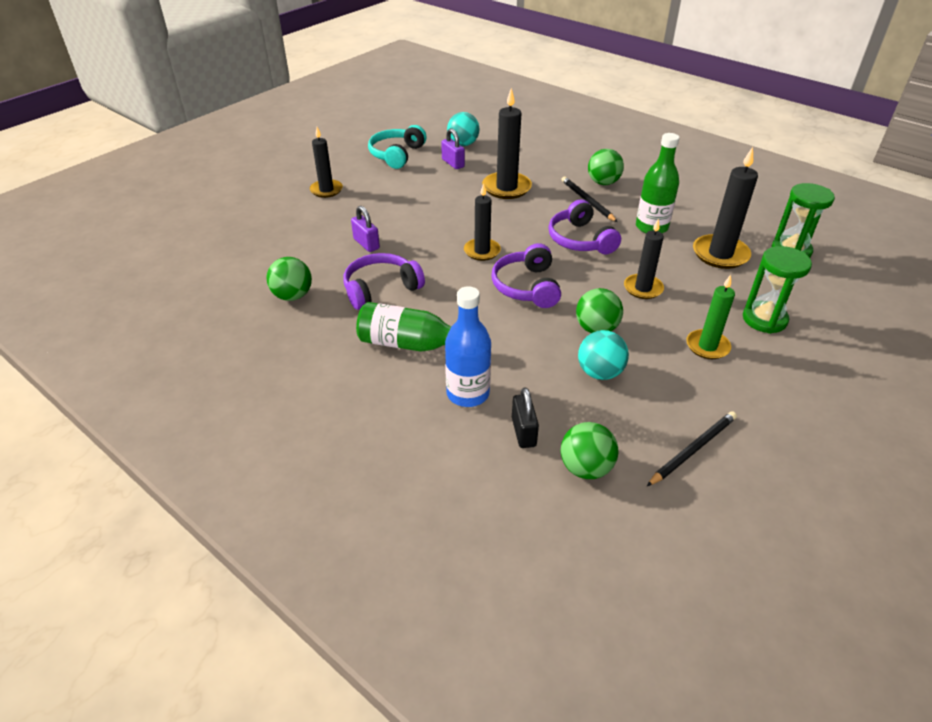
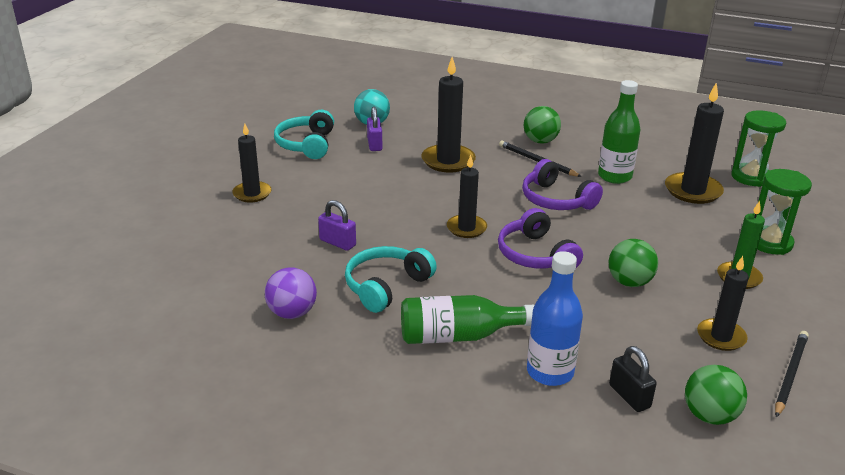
camera: 20 degrees left, 10 degrees down
(293, 296) = (292, 313): green ball -> purple ball
(381, 289) = (386, 286): purple headphones -> turquoise headphones
(453, 163) = (374, 144): purple padlock -> purple padlock turned 45 degrees clockwise
(599, 372) = (661, 323): turquoise ball -> none
(643, 288) = (646, 235): black candle -> black candle (721, 337)

